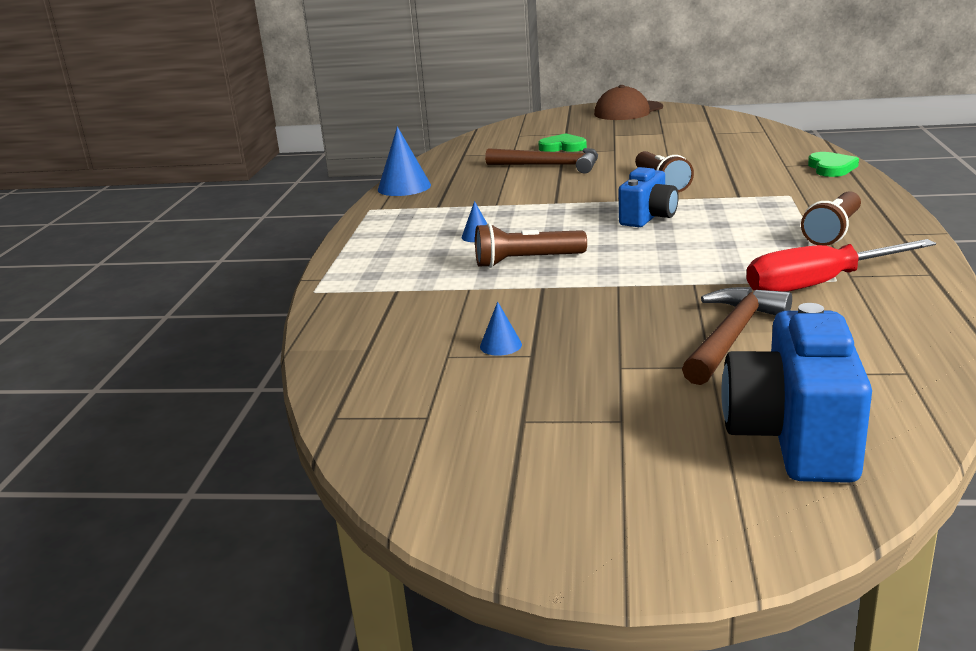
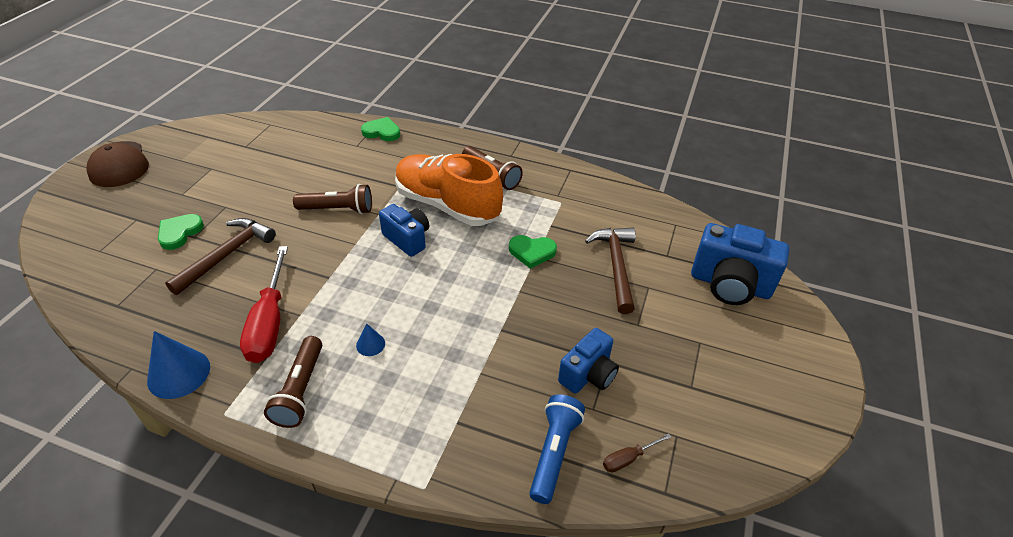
camera: 80 degrees left, 20 degrees up
(373, 342) = (554, 453): none -> blue flashlight
(378, 387) = (628, 459): none -> brown screwdriver
(500, 345) = (588, 375): blue cone -> blue camera
(526, 261) = (447, 326): brown flashlight -> brown flashlight (300, 390)
(699, 280) = (532, 252): none -> green heart
(732, 336) = (616, 266): brown hammer -> brown hammer turned 45 degrees clockwise
(734, 222) = (447, 205): none -> orange shoe
(818, 284) = (564, 210): red screwdriver -> red screwdriver (269, 323)

